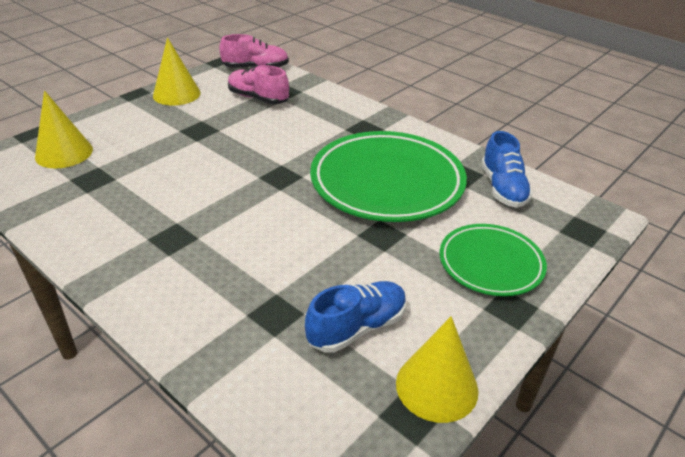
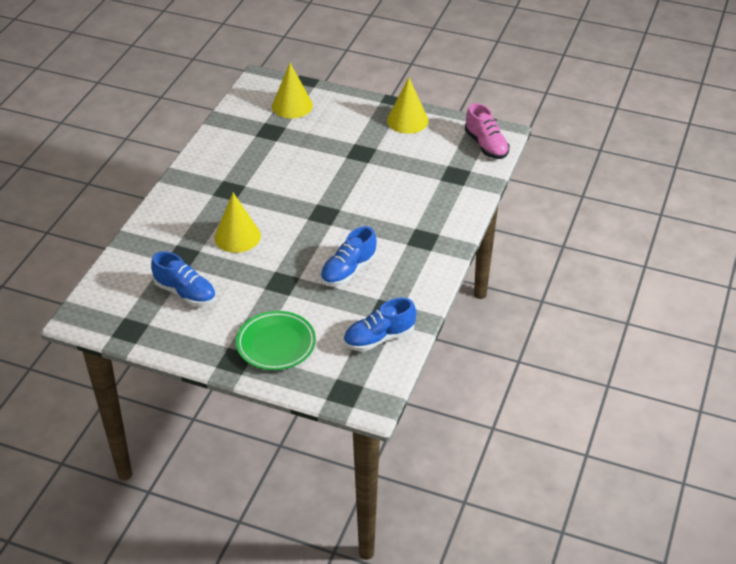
camera: 70 degrees right, 5 degrees up
(258, 98) = (432, 165): pink shoe -> none
(387, 182) = (348, 270): green plate -> blue shoe
(436, 386) = (153, 336): yellow cone -> yellow cone (237, 236)

